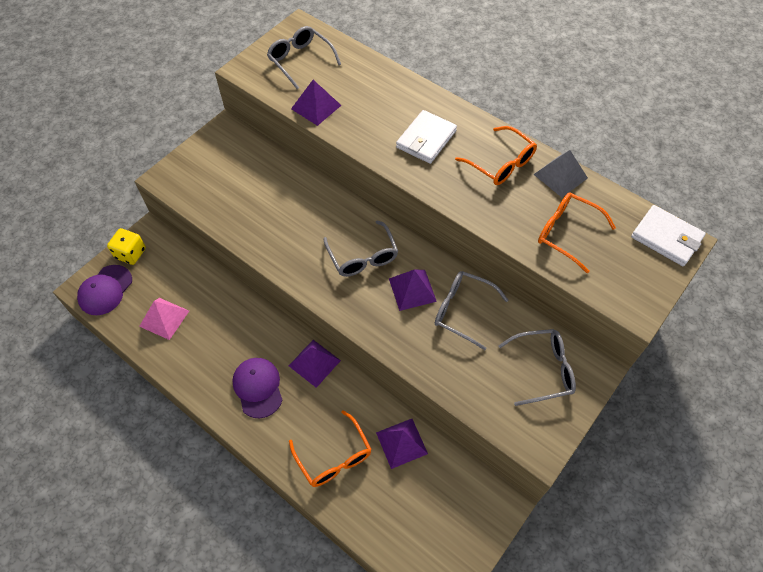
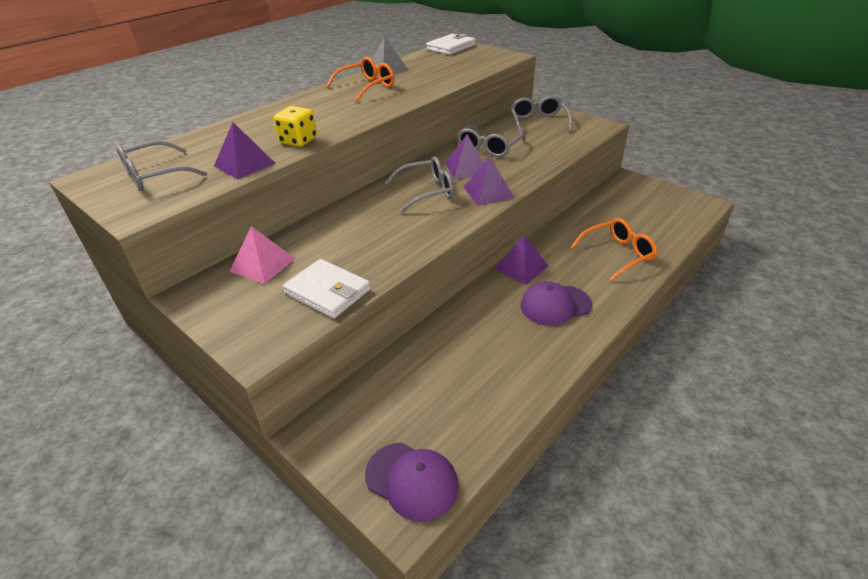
camera: 85 degrees left, 20 degrees down
(130, 253) = (345, 453): yellow dice -> yellow dice (298, 141)
(164, 318) = (466, 397): pink pyramid -> pink pyramid (262, 265)
(401, 443) = (592, 219): purple pyramid -> purple pyramid (488, 192)
(426, 139) = (324, 112): white wallet -> white wallet (327, 291)
(567, 233) = (444, 70): orange glasses -> none

